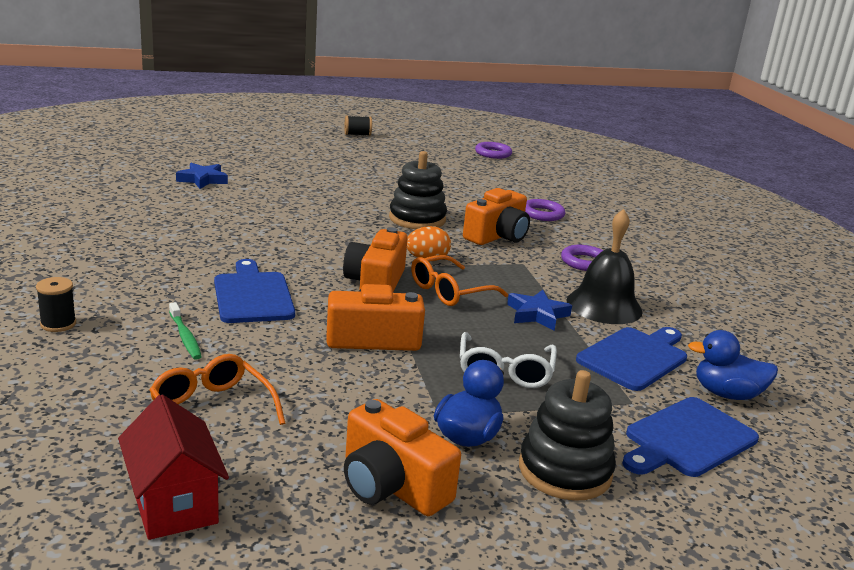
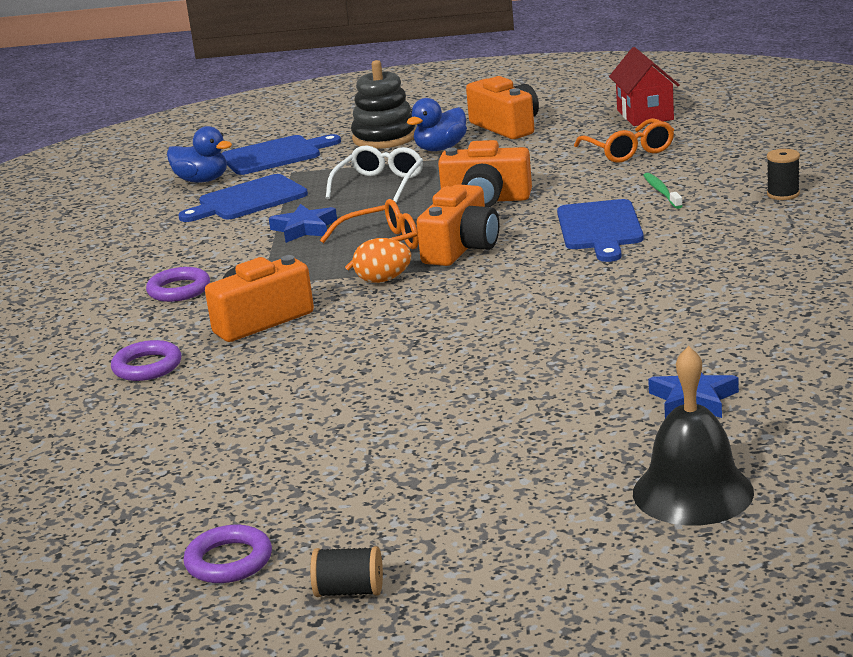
camera: 160 degrees left, 0 degrees up
(417, 219) = (357, 342): black stacking toy -> none
(493, 153) = (68, 537): purple ring -> purple ring (229, 561)
(604, 306) = (220, 241): black bell -> black bell (692, 492)

